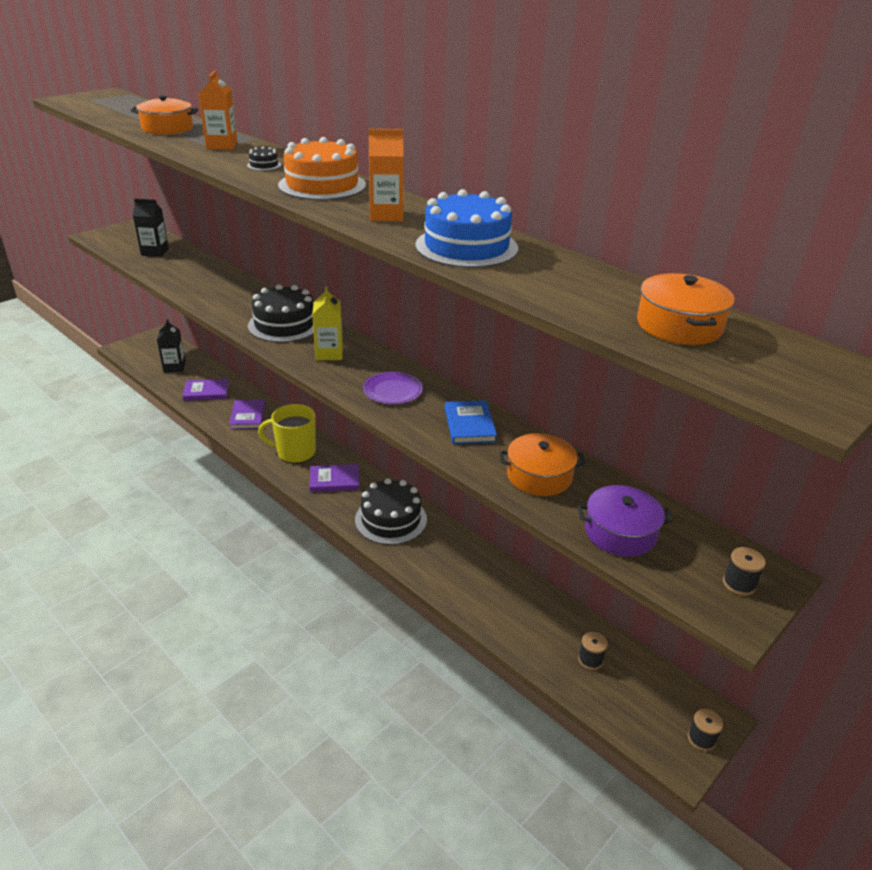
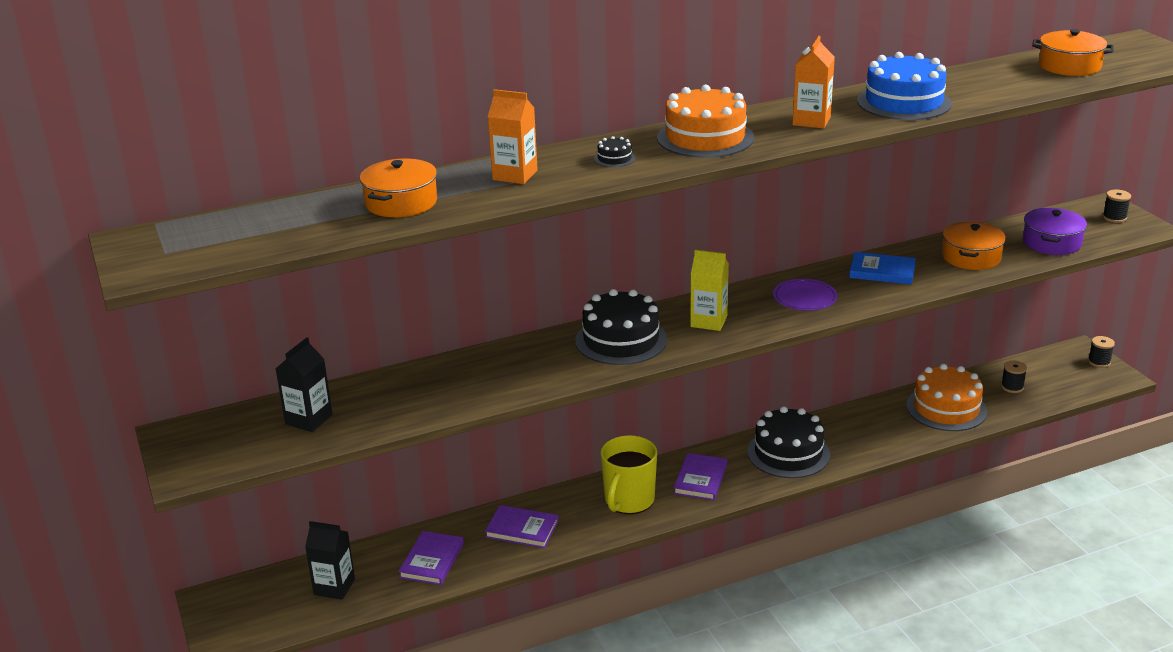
camera: 65 degrees left, 5 degrees down
(517, 611) = (946, 408): none -> orange cake

